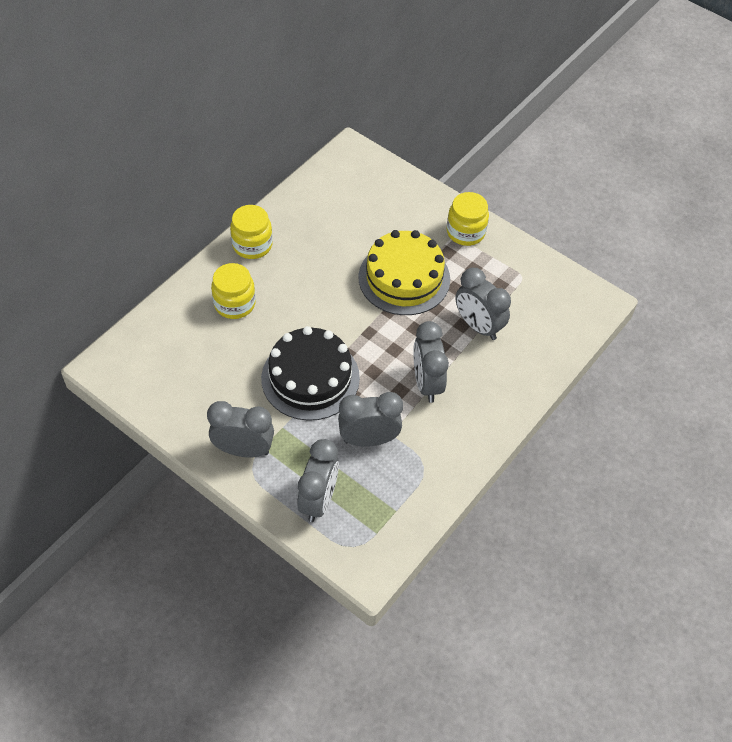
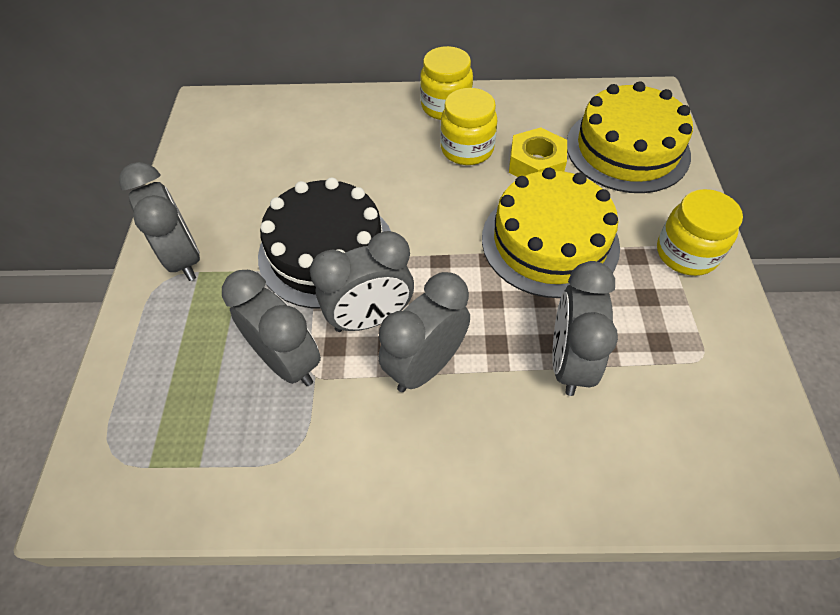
camera: 55 degrees right, 0 degrees up
(234, 304) = (362, 138): yellow jar -> yellow jar (467, 149)
(318, 500) = (160, 369): grey clock -> grey clock (370, 318)
(345, 241) = (536, 164): none -> yellow nut
(378, 195) = (627, 149): none -> yellow cake

